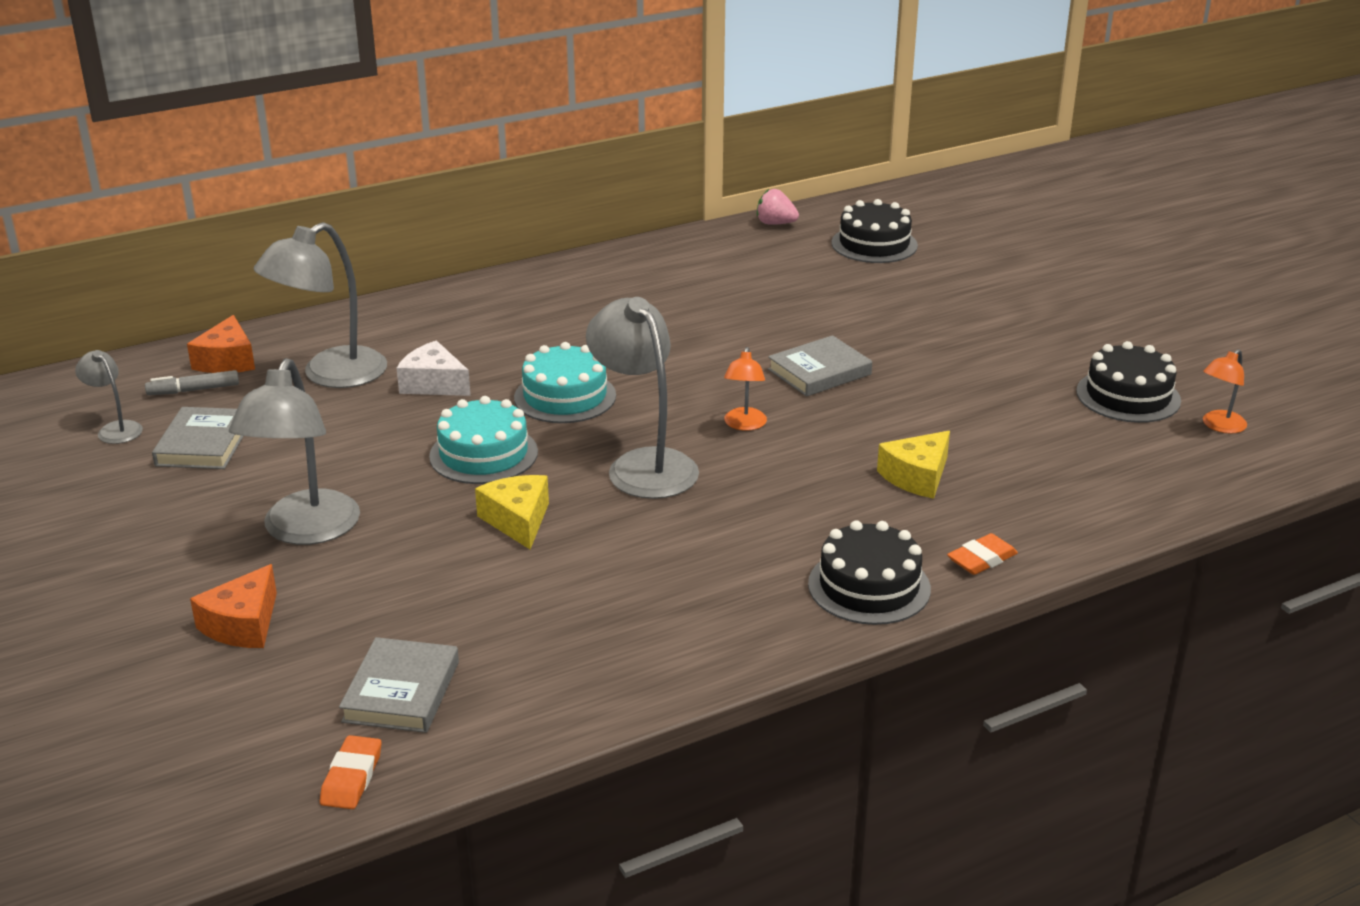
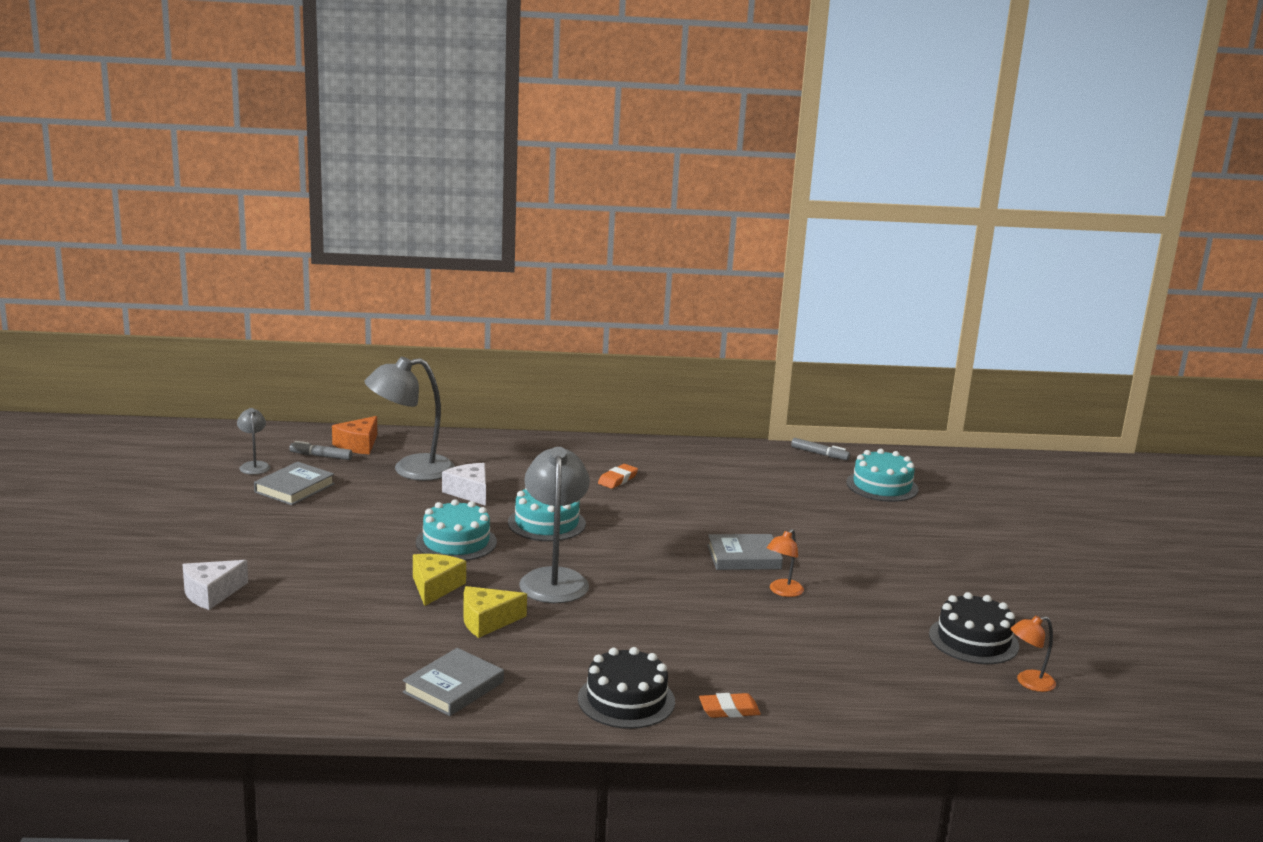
camera: 25 degrees right, 10 degrees down
(243, 624) = (211, 593): orange cheese -> white cheese
(305, 531) = (301, 553): grey lamp -> none
(352, 777) = (182, 696): orange eraser -> orange eraser (617, 479)
(401, 691) = (260, 660): grey book -> grey book (453, 687)
(744, 425) = (651, 575): orange lamp -> orange lamp (782, 592)
(775, 223) = (819, 454): pink strawberry -> grey marker
(874, 244) = (882, 486): black cake -> turquoise cake
(917, 477) = (740, 643): yellow cheese -> yellow cheese (487, 621)

